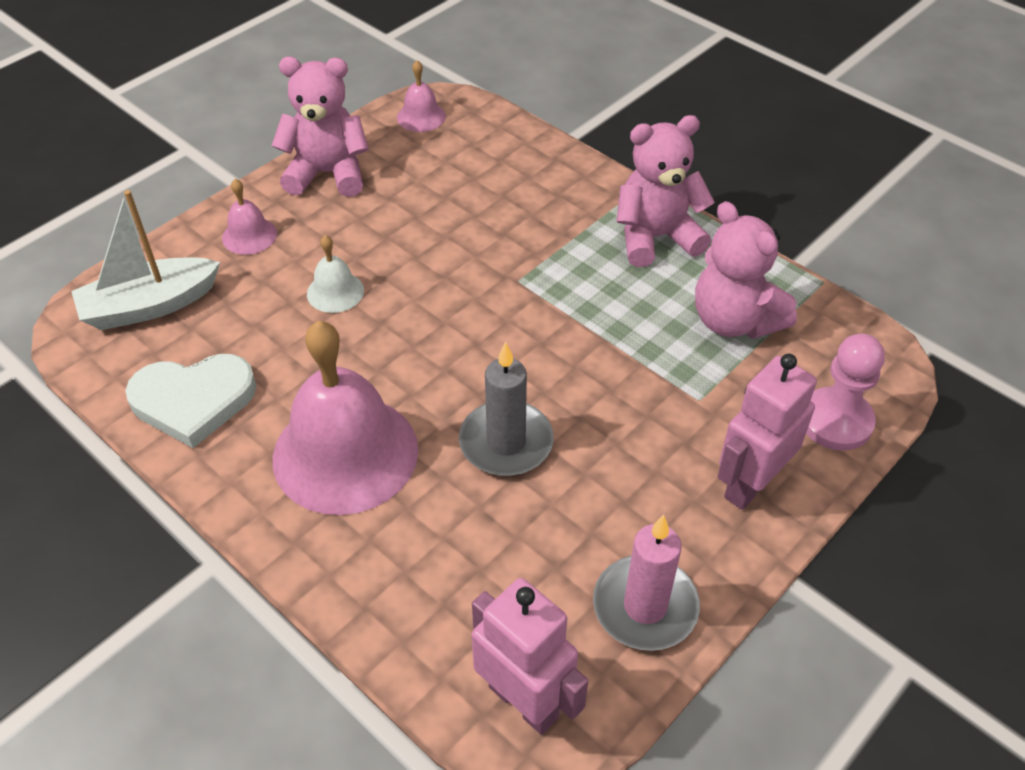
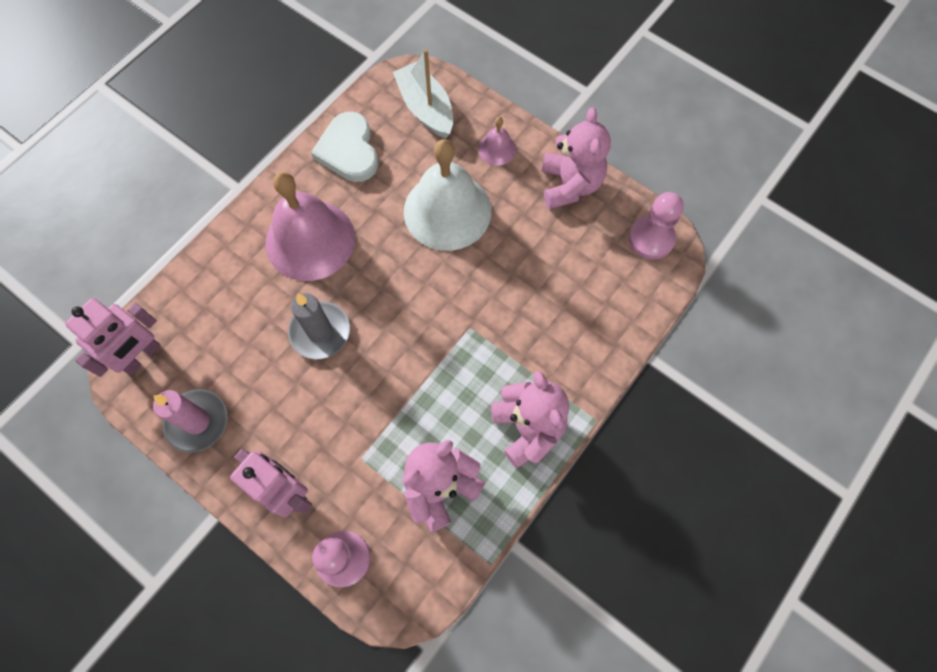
camera: 85 degrees right, 20 degrees up
(335, 292) = (447, 211): white bell -> white bell, size x2.24
(421, 116) = (651, 238): pink bell -> pink pawn

